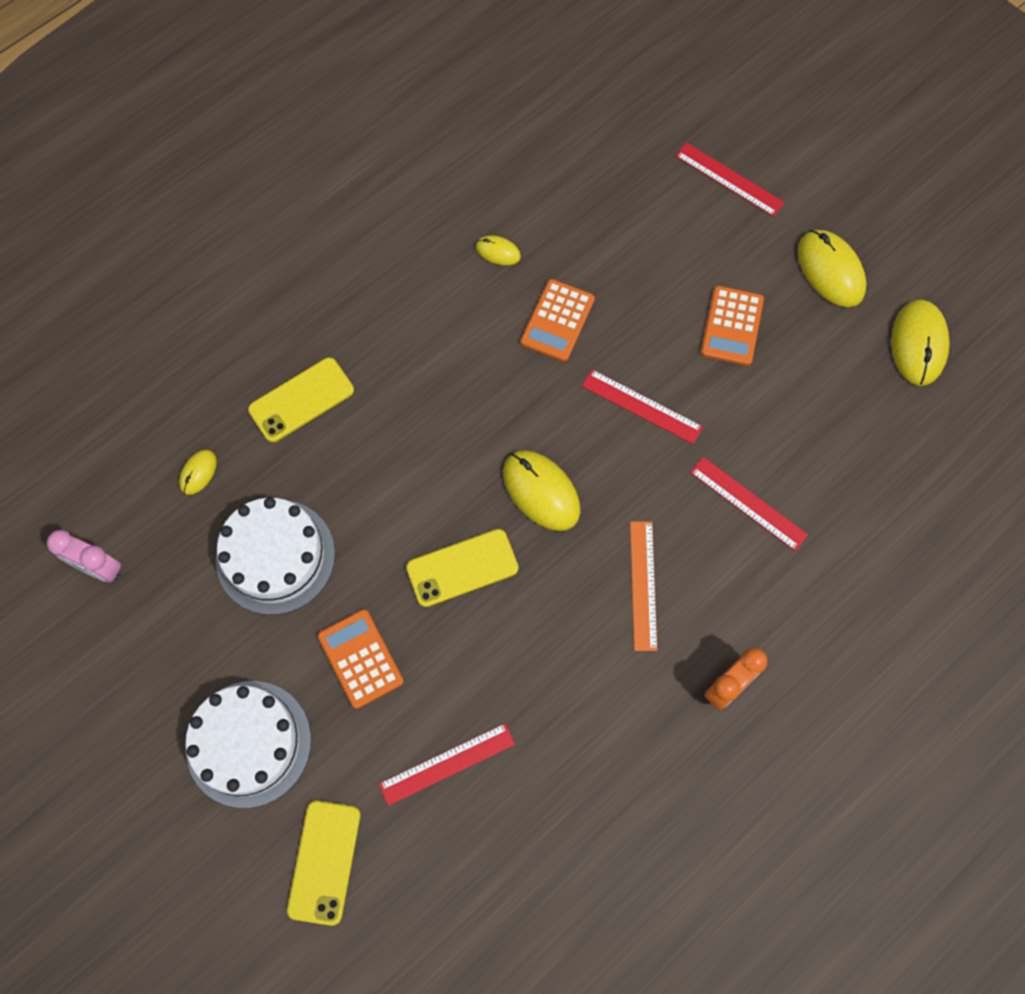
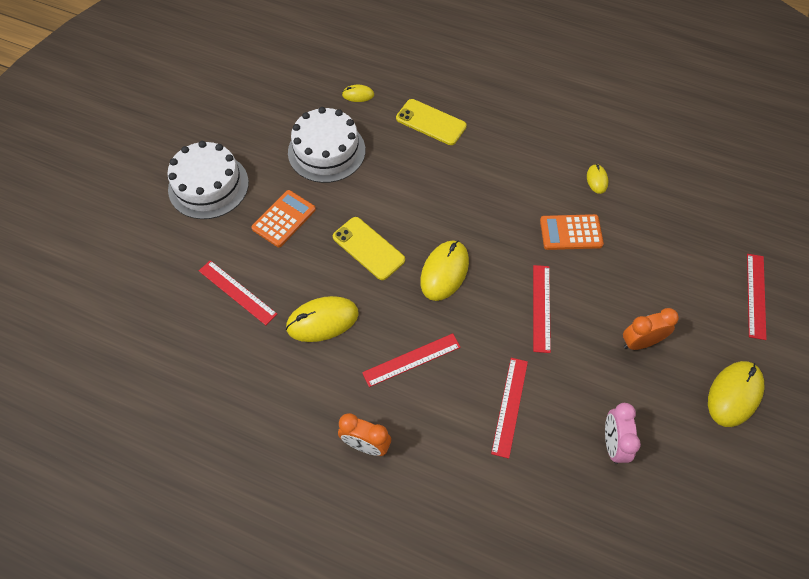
camera: 65 degrees right, 10 degrees down
(99, 568) = (279, 77): pink clock -> pink clock (613, 443)
(324, 862) = (152, 252): yellow phone -> none
(643, 585) = (411, 359): orange ruler -> red ruler
(731, 326) = (640, 342): orange calculator -> orange clock
(918, 344) = (718, 486): yellow mouse -> yellow mouse (322, 320)

